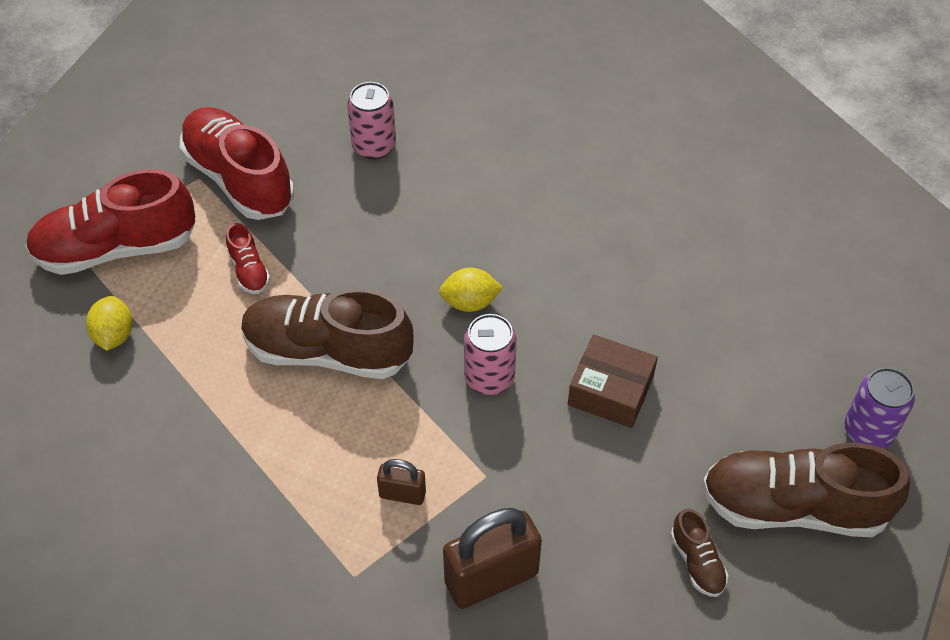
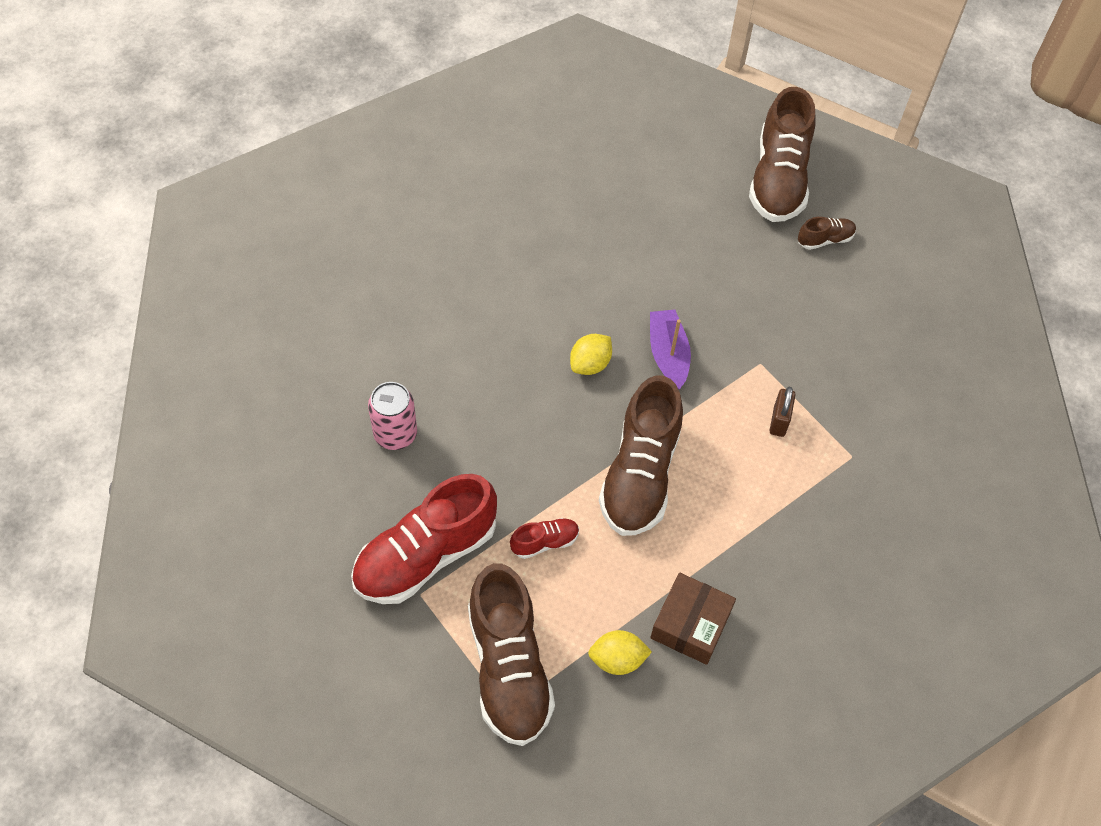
camera: 90 degrees left, 5 degrees up
(117, 248) = (508, 668): red shoe -> brown shoe
(470, 302) = (590, 364): yellow lemon -> yellow lemon turned 45 degrees clockwise
(489, 378) = (668, 355): pink can -> purple boat
(491, 578) = (847, 365): brown padlock -> none
(610, 391) = (680, 274): brown box -> brown box (690, 624)
(868, 431) = (715, 126): purple can -> none

